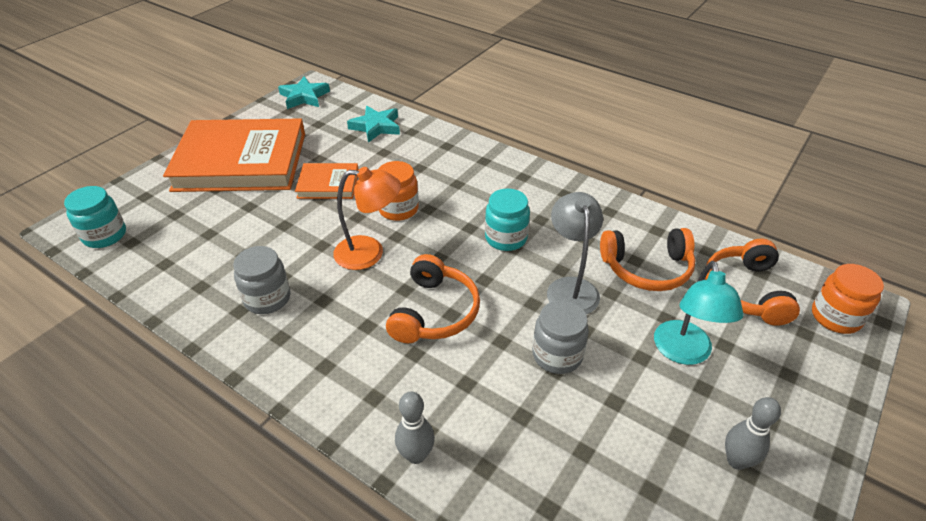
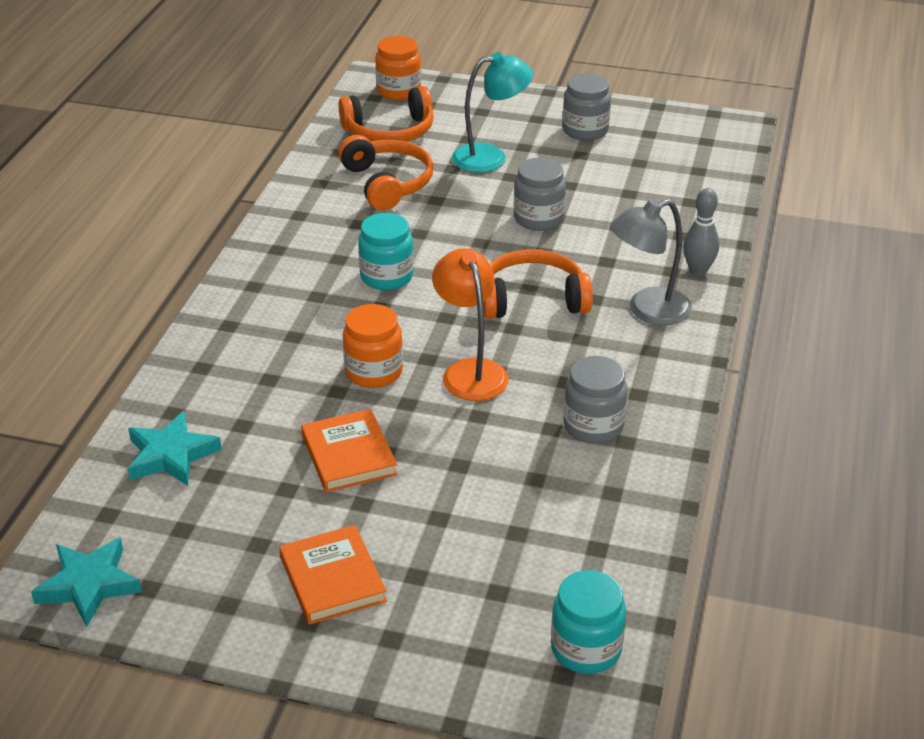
camera: 110 degrees left, 5 degrees down
(241, 161) = (333, 579): orange book -> orange book, size x0.46
(570, 287) = (443, 223): grey lamp -> grey lamp (648, 310)
(736, 461) = (585, 130): grey bowling pin -> grey jar

